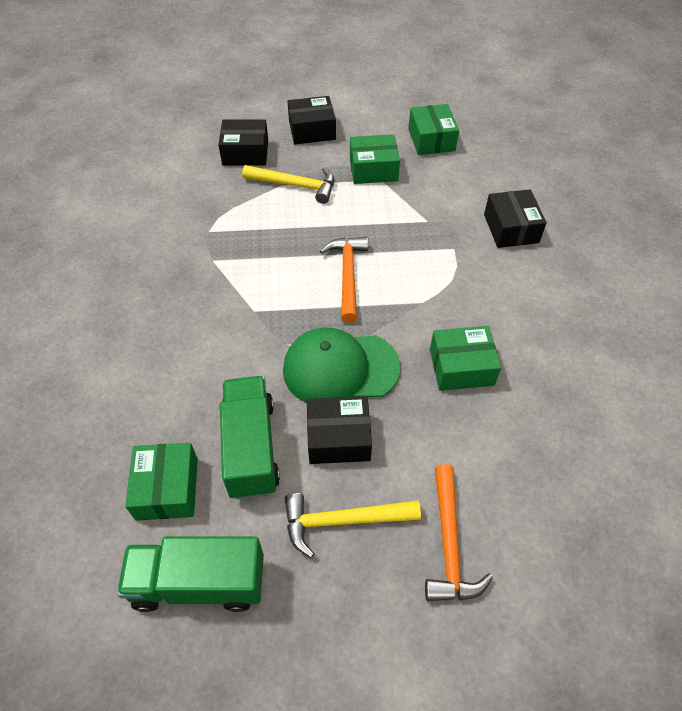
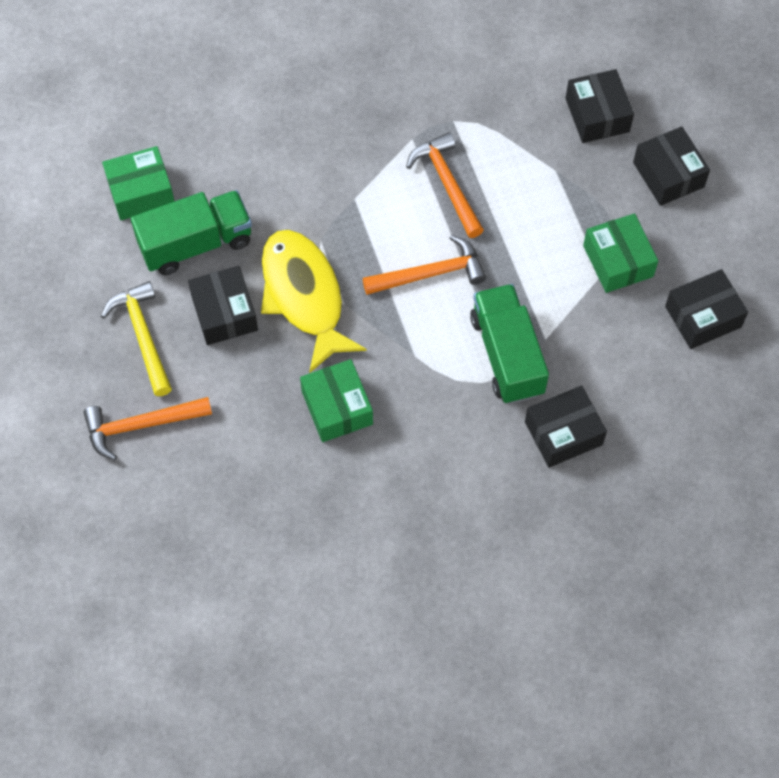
camera: 75 degrees right, 10 degrees up
(199, 582) = (66, 243): green truck -> green truck (507, 355)
(267, 247) = (447, 184): none -> orange hammer
(295, 185) = (558, 184): yellow hammer -> none
(340, 368) = (304, 296): green cap -> yellow fish
(431, 140) = (703, 317): green box -> black box

